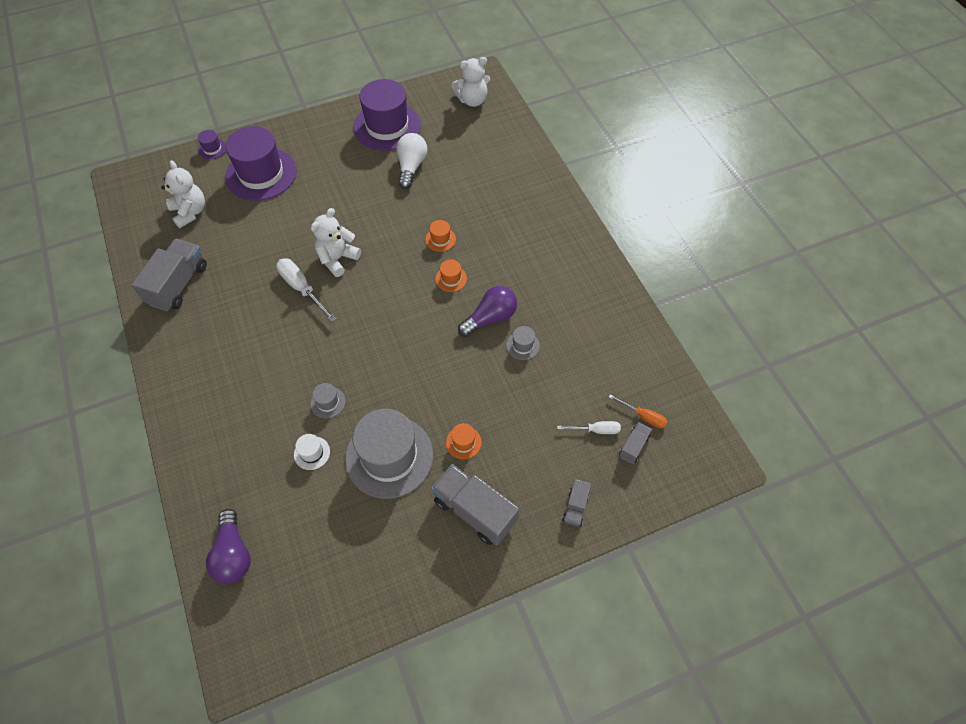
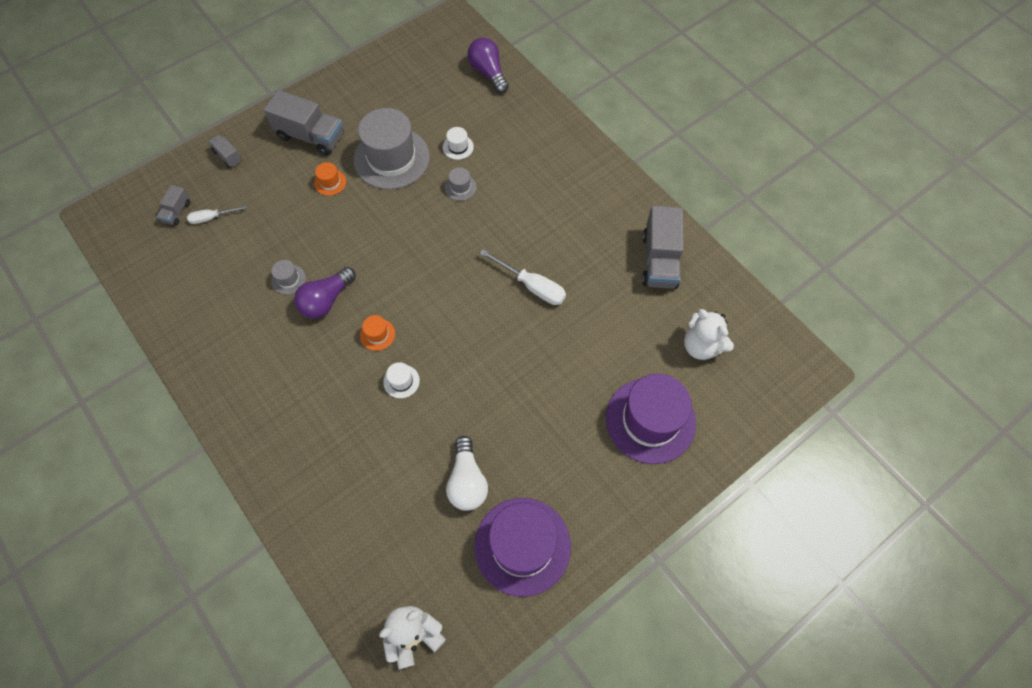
camera: 165 degrees right, 5 degrees up
(212, 149) = (732, 444): purple hat -> none
(337, 259) = (509, 328): white teddy bear -> none
(440, 239) = (401, 381): orange hat -> white hat
(575, 507) = (228, 156): grey truck -> grey truck turned 45 degrees counterclockwise
(643, 416) = (167, 239): orange screwdriver -> none

